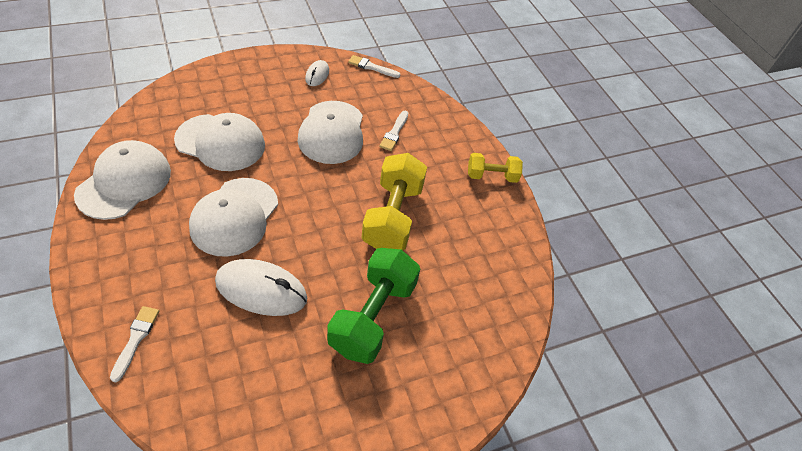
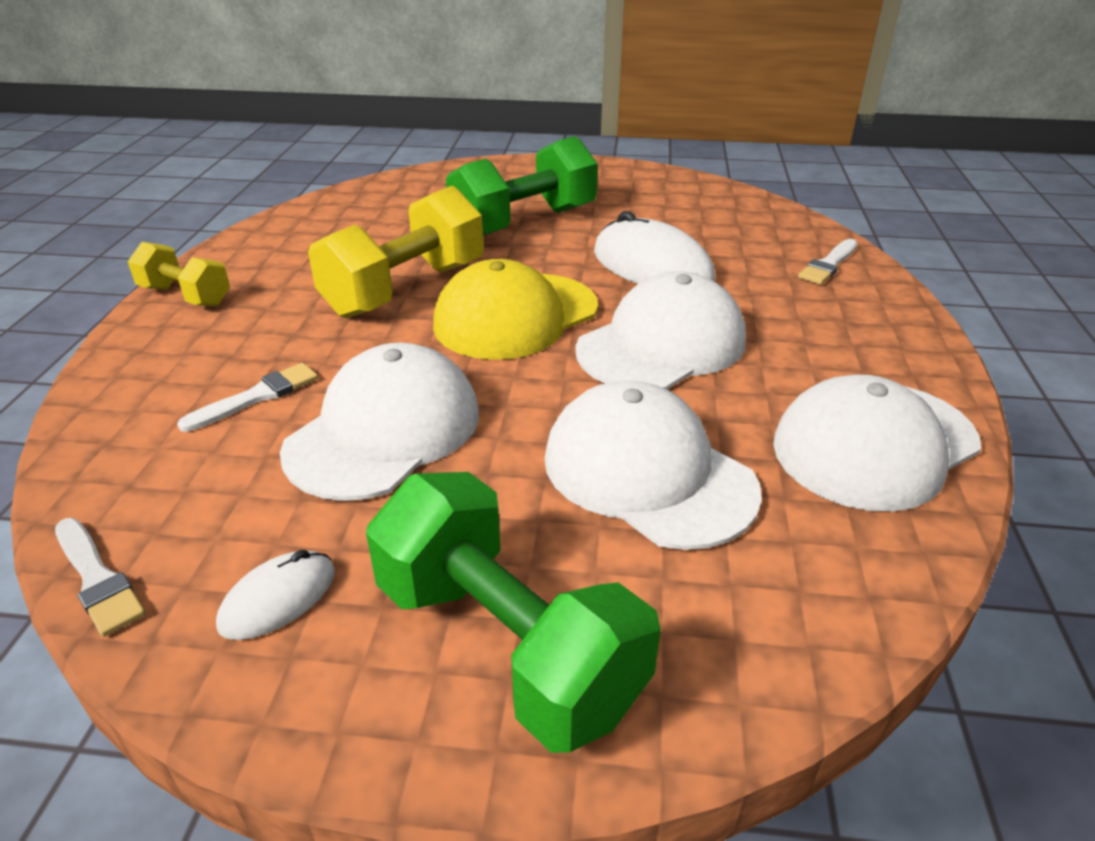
camera: 145 degrees left, 15 degrees down
(245, 80) = (507, 645): none -> green dumbbell
(320, 214) = (516, 316): none -> yellow cap

